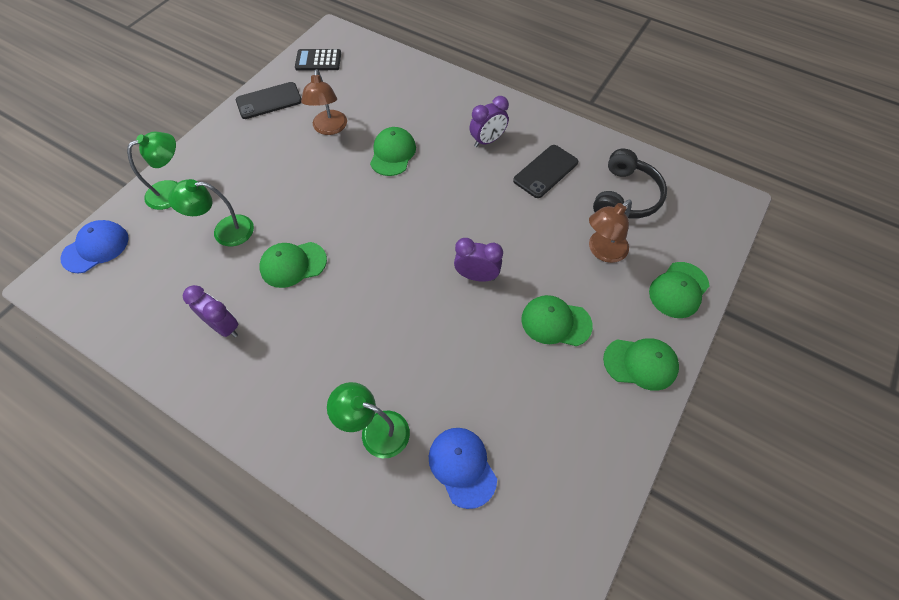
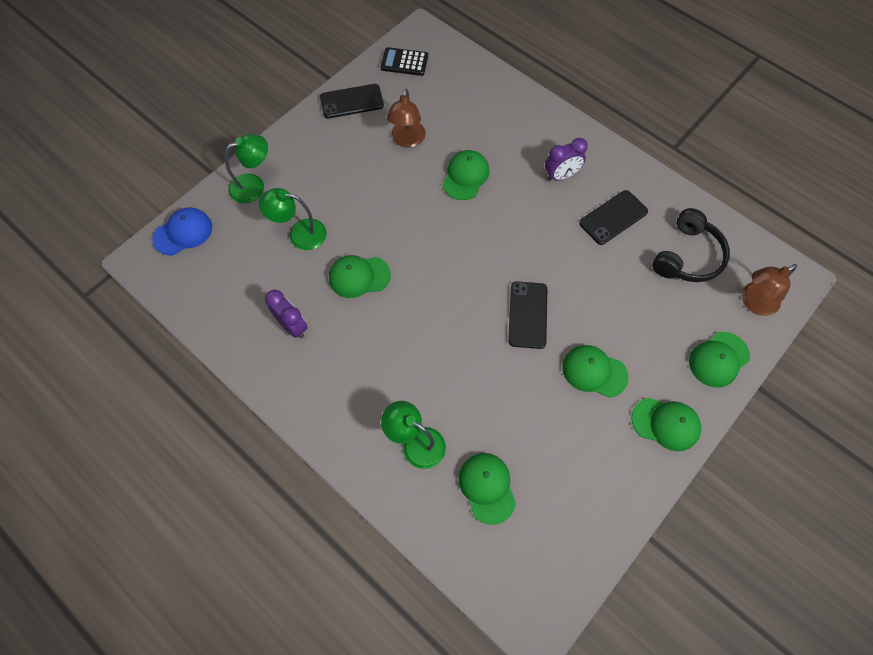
camera: 10 degrees right, 5 degrees up
(462, 466) = (487, 487): blue cap -> green cap
(476, 276) = (527, 315): purple clock -> black phone
(602, 251) = (652, 309): brown lamp -> brown lamp (754, 303)

